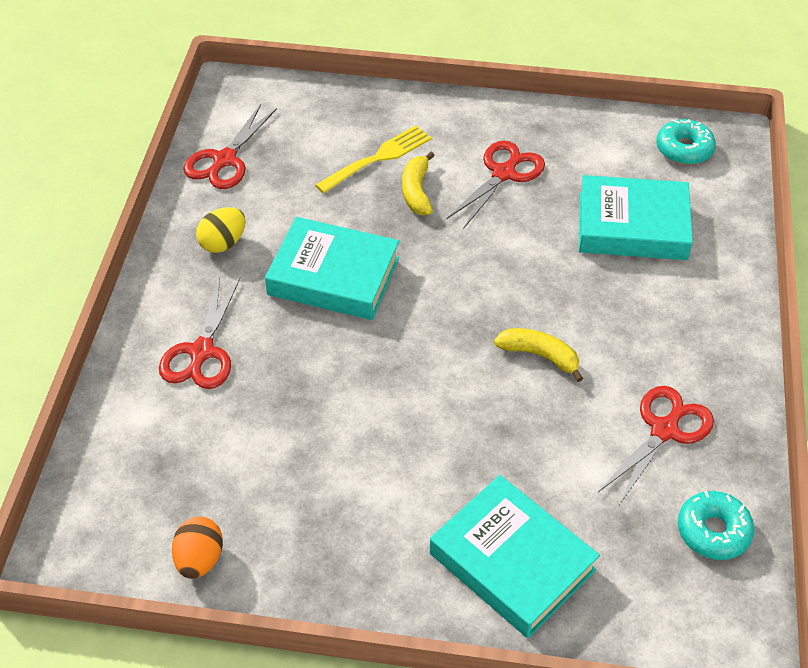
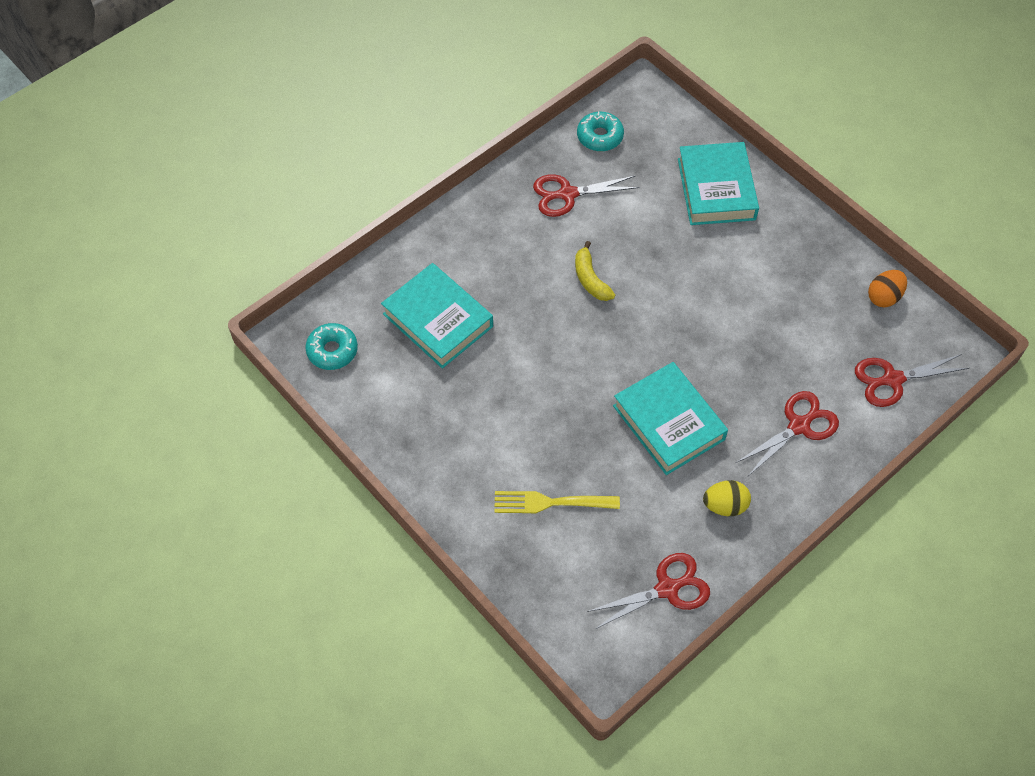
camera: 140 degrees left, 10 degrees up
(416, 191) = (550, 451): yellow banana -> none
(503, 174) = (475, 421): red scissors -> red scissors (892, 379)

